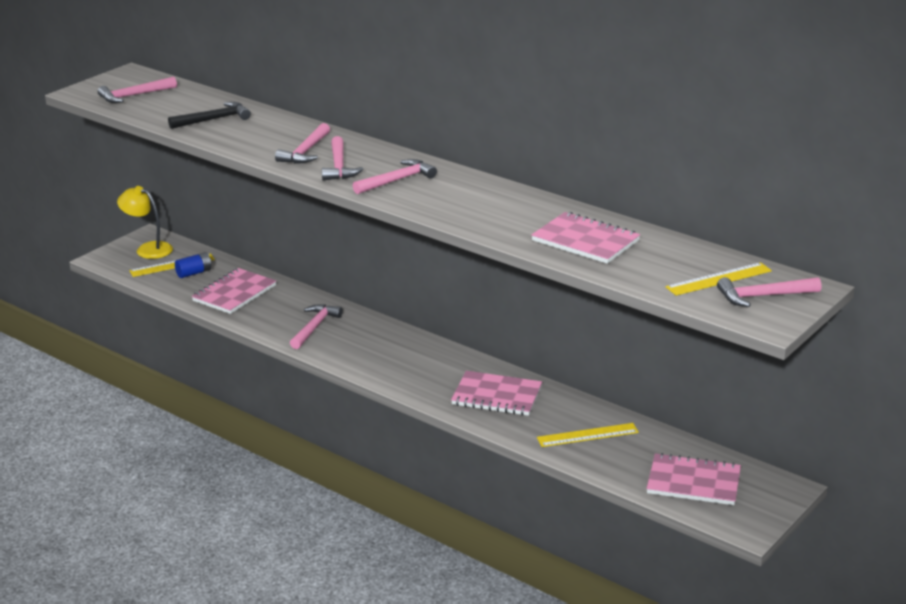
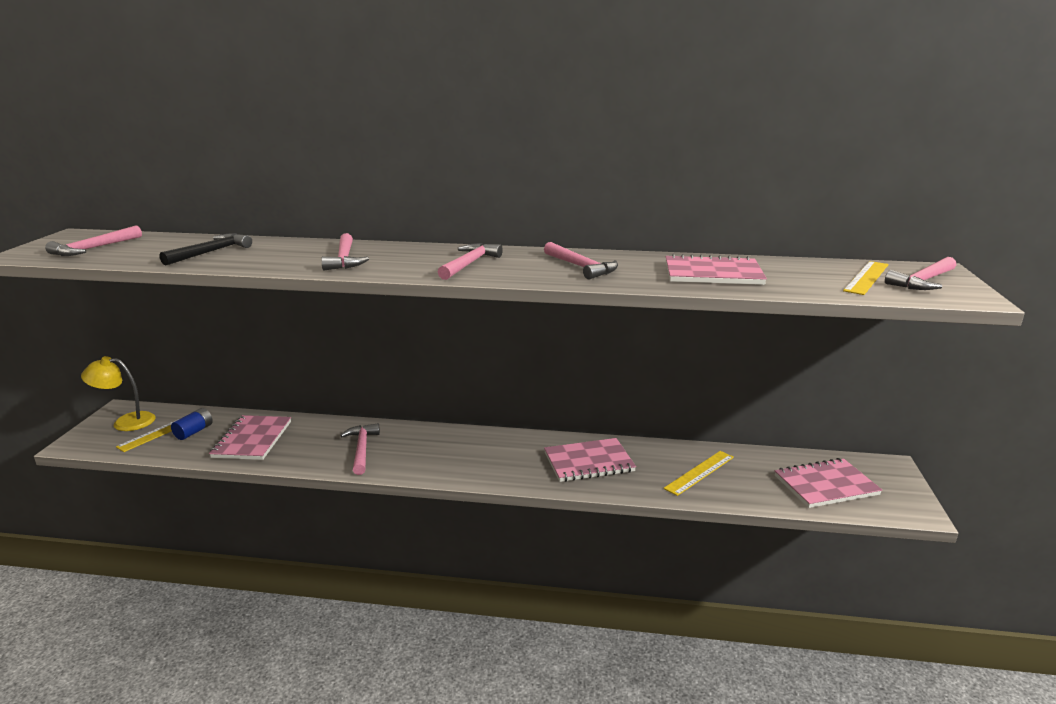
camera: 30 degrees left, 5 degrees down
(339, 166) = (395, 264): pink hammer -> pink hammer (581, 267)

